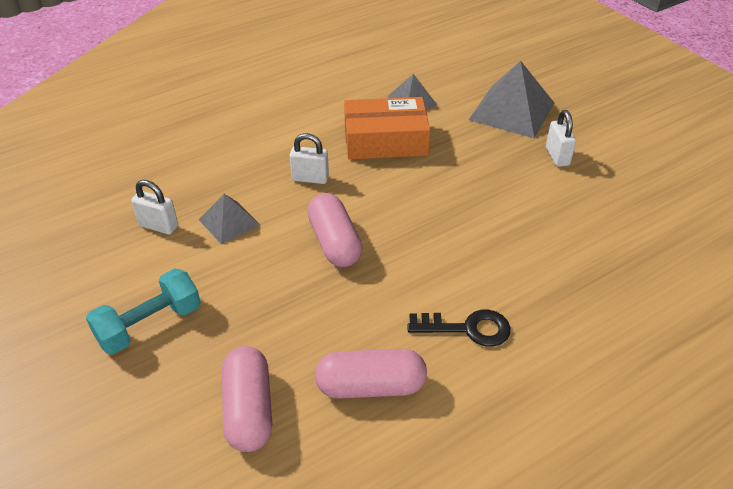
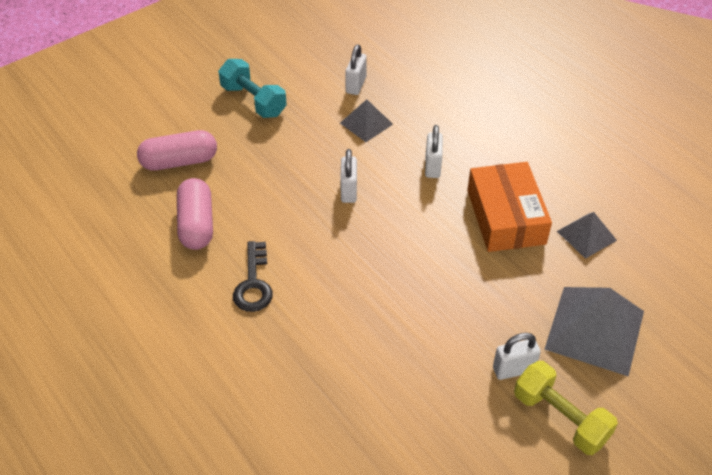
camera: 85 degrees right, 5 degrees up
(334, 242) = (349, 191): pink capsule -> white padlock
(599, 139) = (560, 418): none -> yellow dumbbell

